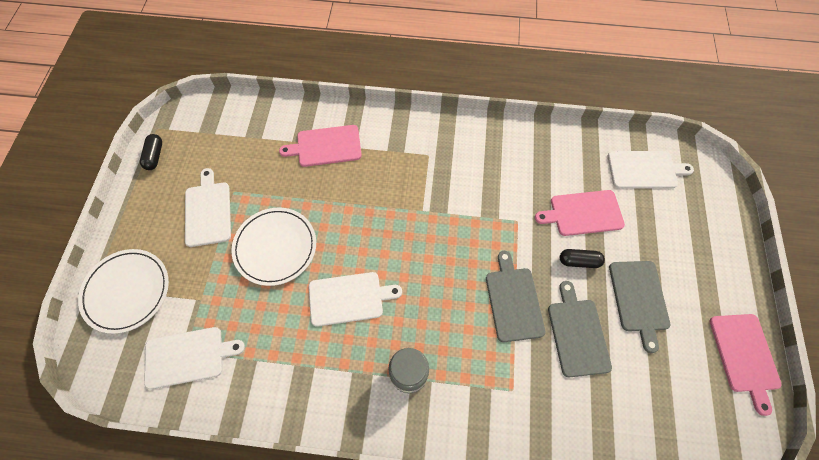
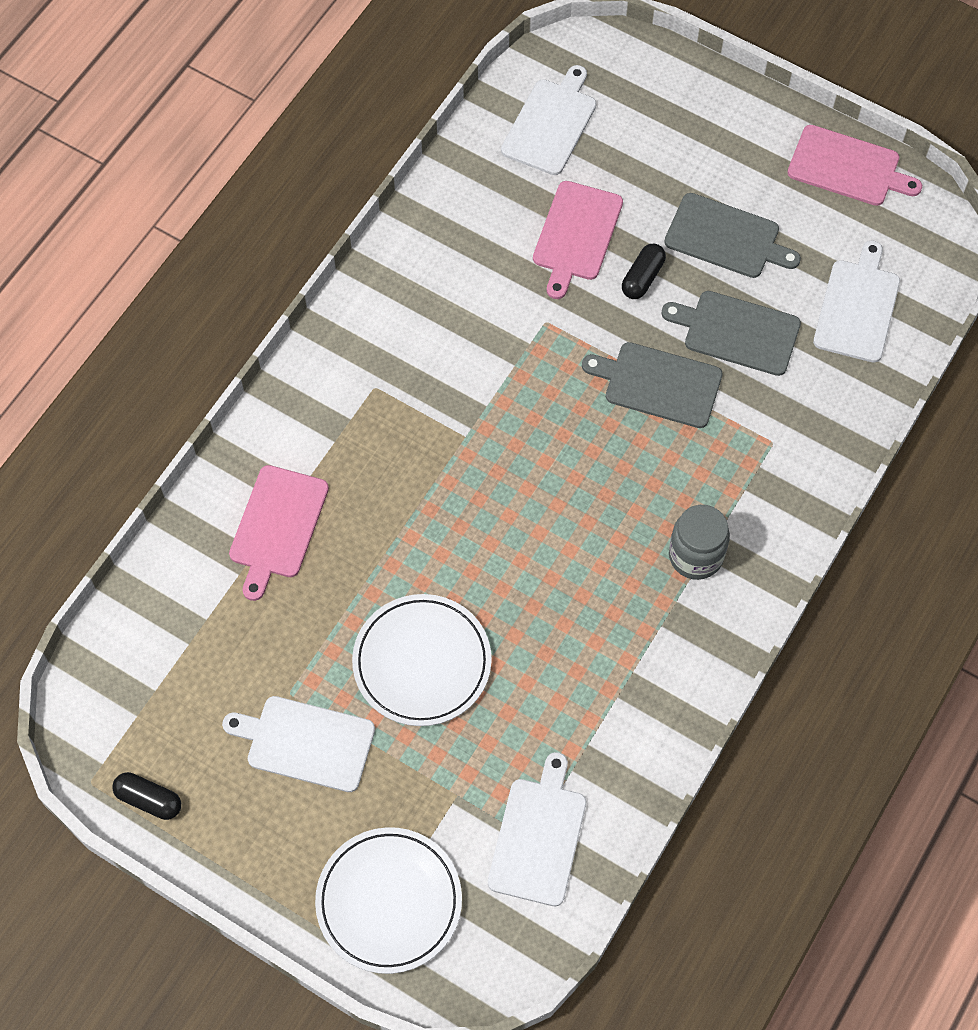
camera: 65 degrees left, 0 degrees up
(349, 298) = (554, 589): white cutting board -> white cutting board (857, 307)

